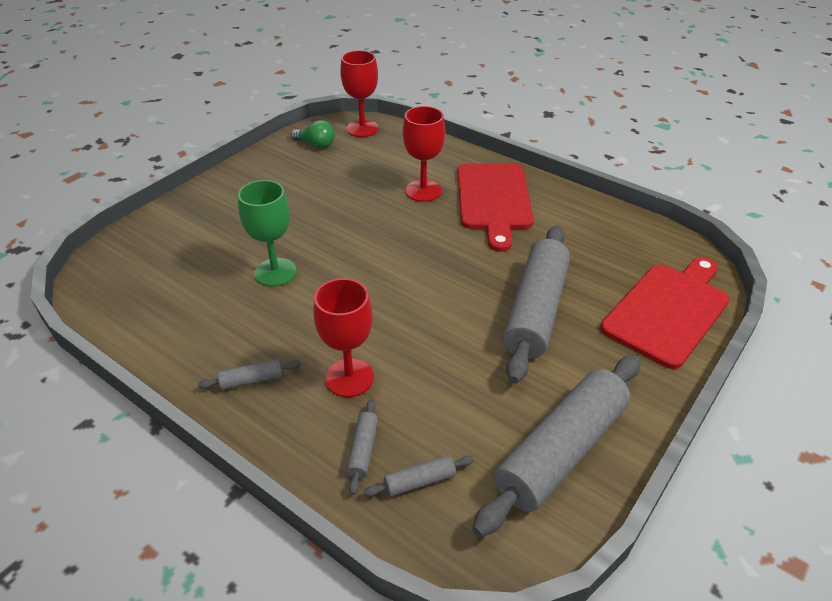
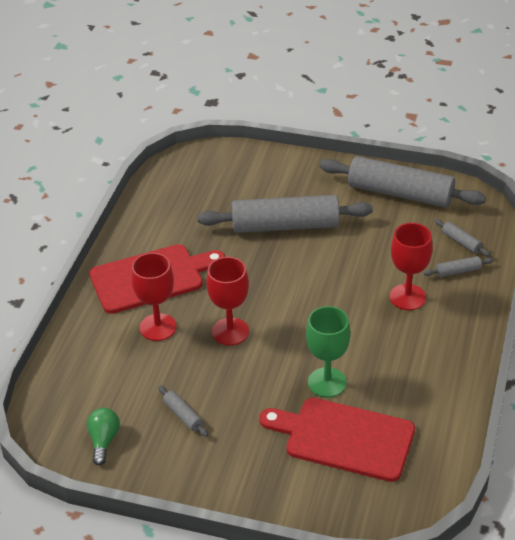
camera: 110 degrees left, 0 degrees up
(251, 380) = (443, 345): grey rolling pin -> grey rolling pin (183, 415)
(362, 129) = (53, 414): red goblet -> red goblet (230, 331)
(668, 310) = (248, 167): red cutting board -> red cutting board (344, 438)

